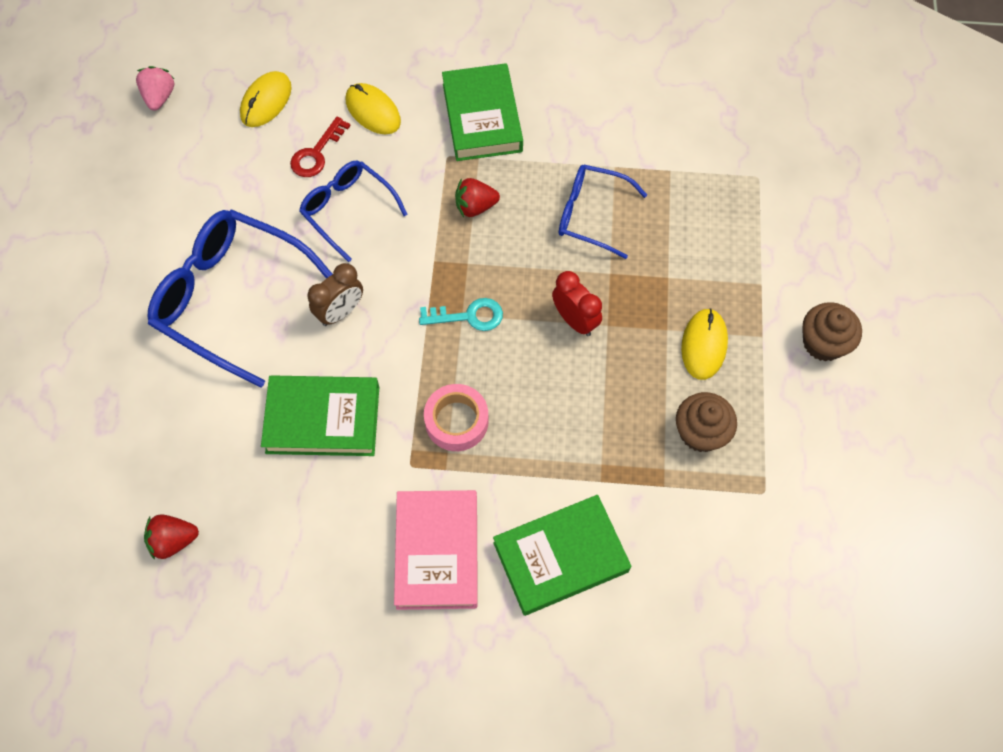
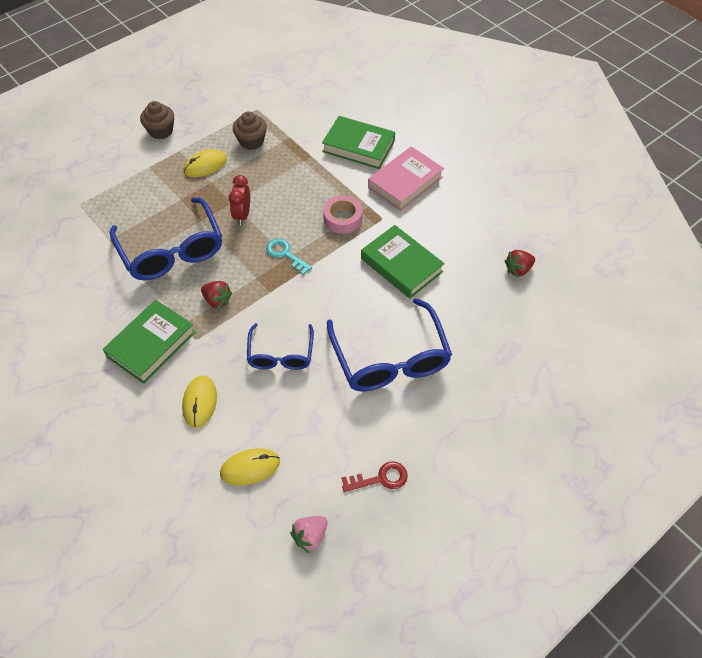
camera: 135 degrees left, 10 degrees down
(174, 540) = (518, 269): red strawberry -> red strawberry turned 120 degrees clockwise
(316, 153) = (260, 404): red key -> red key (380, 478)
(340, 312) = (342, 305): brown clock -> none
(591, 214) = (172, 250): blue glasses -> blue glasses, size x1.68

